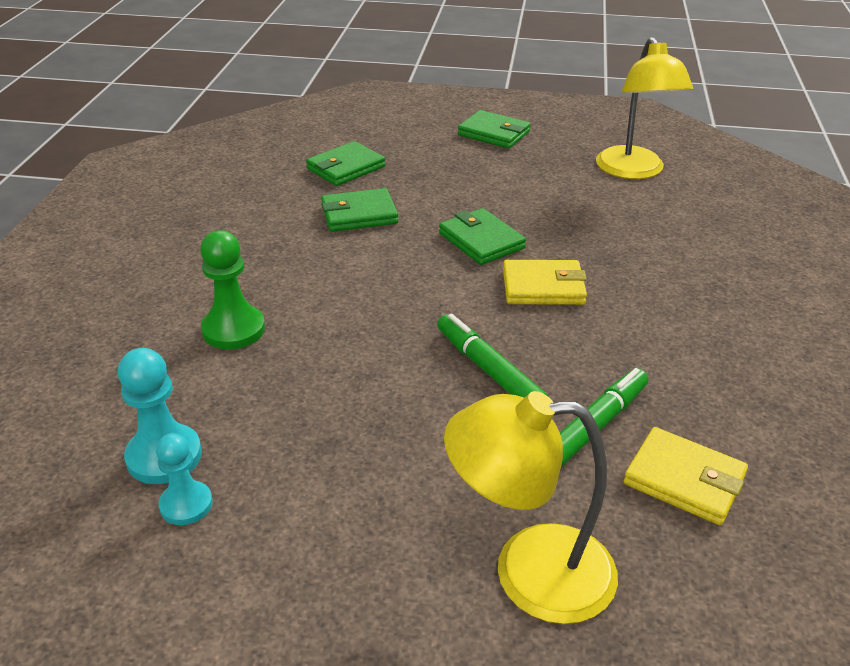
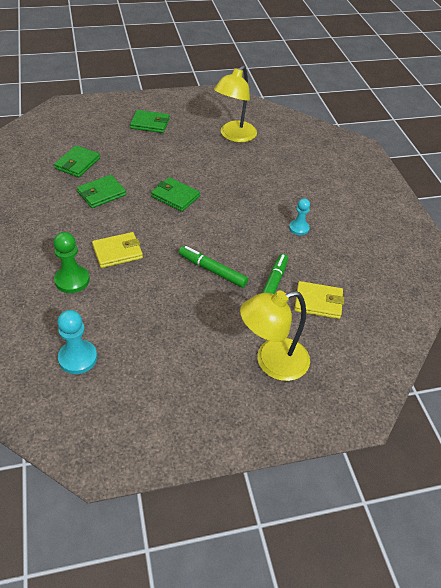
camera: 25 degrees left, 10 degrees up
(186, 504) = (104, 378): turquoise pawn -> turquoise pawn (299, 228)
(543, 287) = (218, 217): yellow wallet -> yellow wallet (117, 252)
(633, 171) = (234, 136): yellow lamp -> yellow lamp turned 60 degrees clockwise

